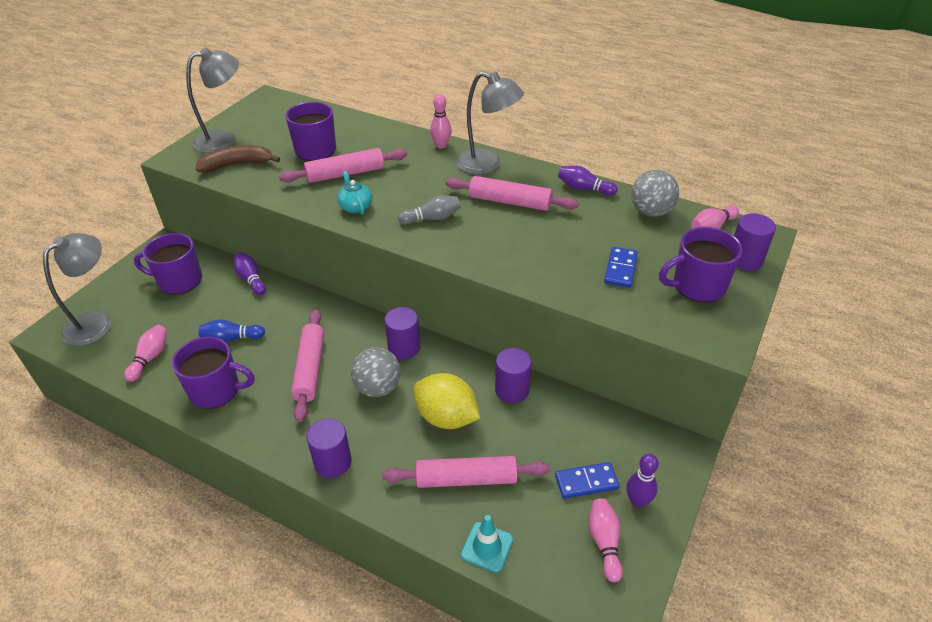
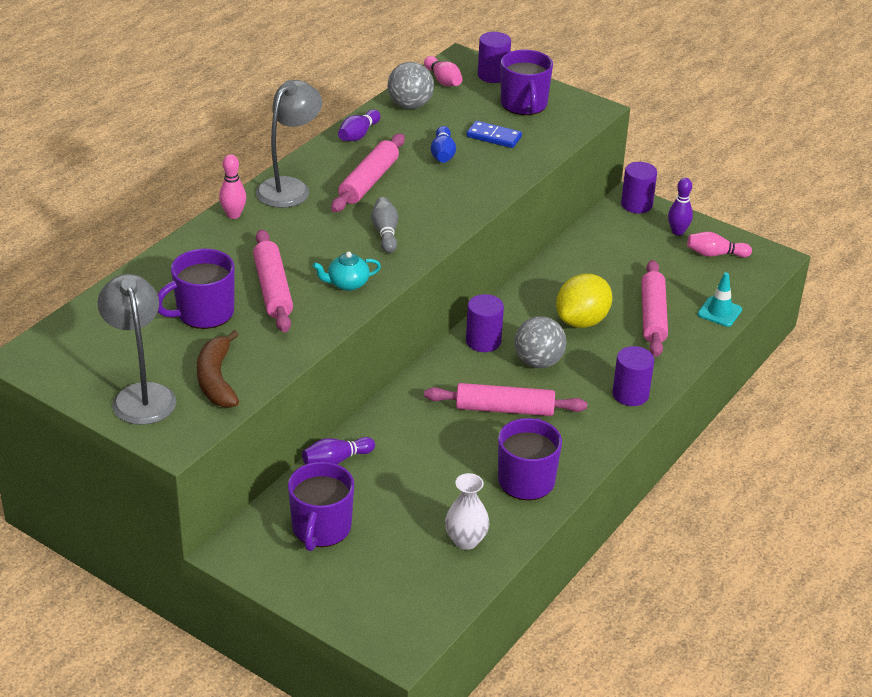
camera: 85 degrees left, 5 degrees down
(96, 322) = (389, 601): grey lamp -> none
(150, 358) = (466, 540): pink bowling pin -> white vase
(231, 339) = (445, 472): blue bowling pin -> blue bowling pin (443, 154)
(512, 390) = (552, 278): purple cylinder -> purple cylinder (636, 205)
(586, 482) = (659, 253): blue domino -> none

